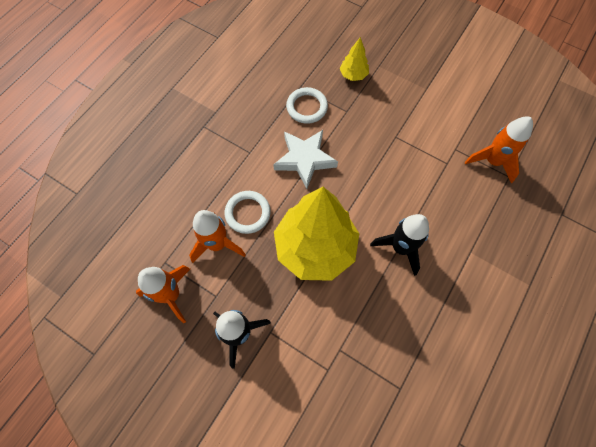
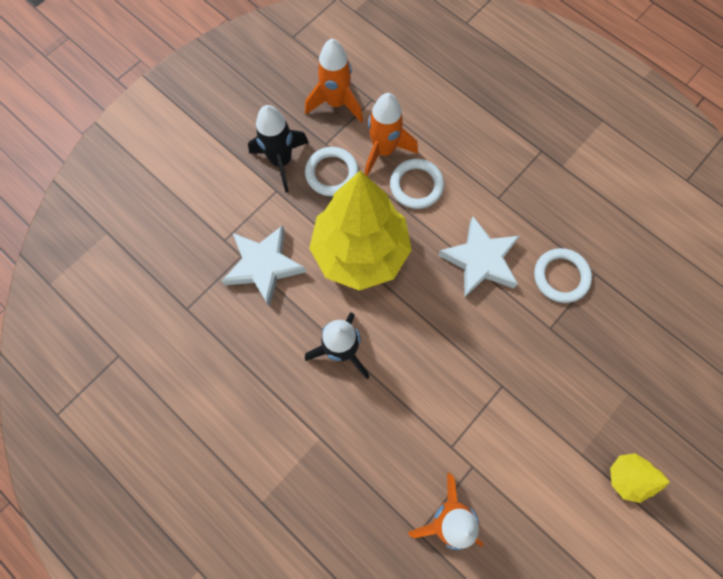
camera: 100 degrees right, 5 degrees up
(246, 285) = (332, 173): none -> white ring
(345, 326) = (264, 266): none -> white star
(353, 75) = (612, 351): yellow tree -> yellow tree (626, 476)

